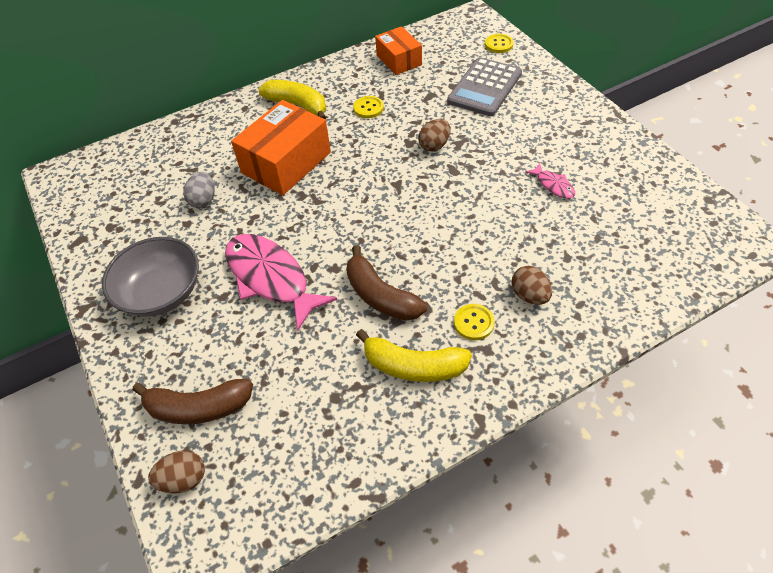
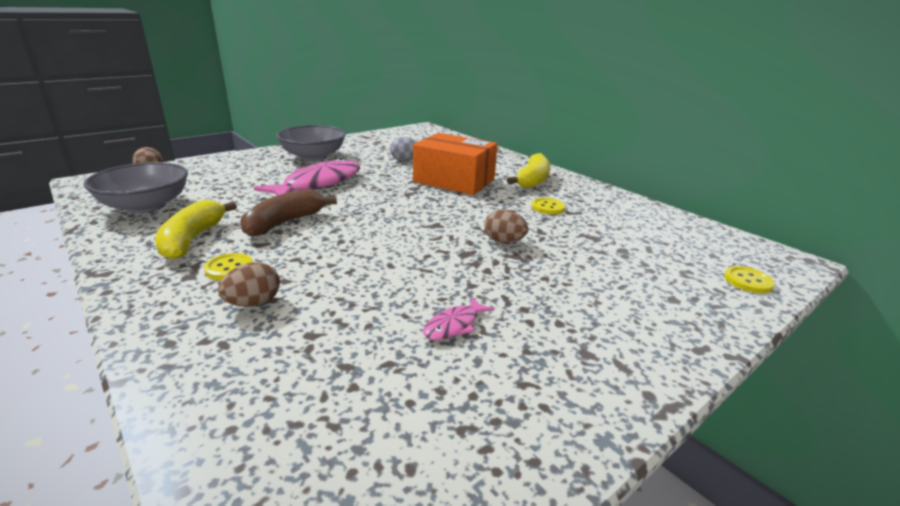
camera: 75 degrees right, 25 degrees down
(198, 408) = (206, 172): brown banana -> none
(314, 441) = (146, 206): none -> grey bowl
(399, 60) = (643, 218): orange box -> none
(485, 87) = (636, 271): grey calculator -> none

